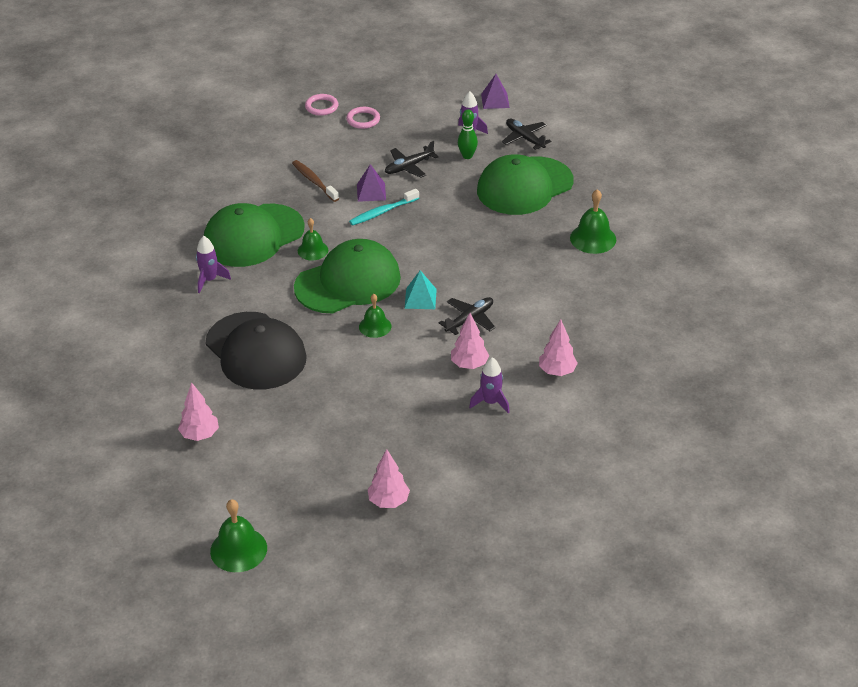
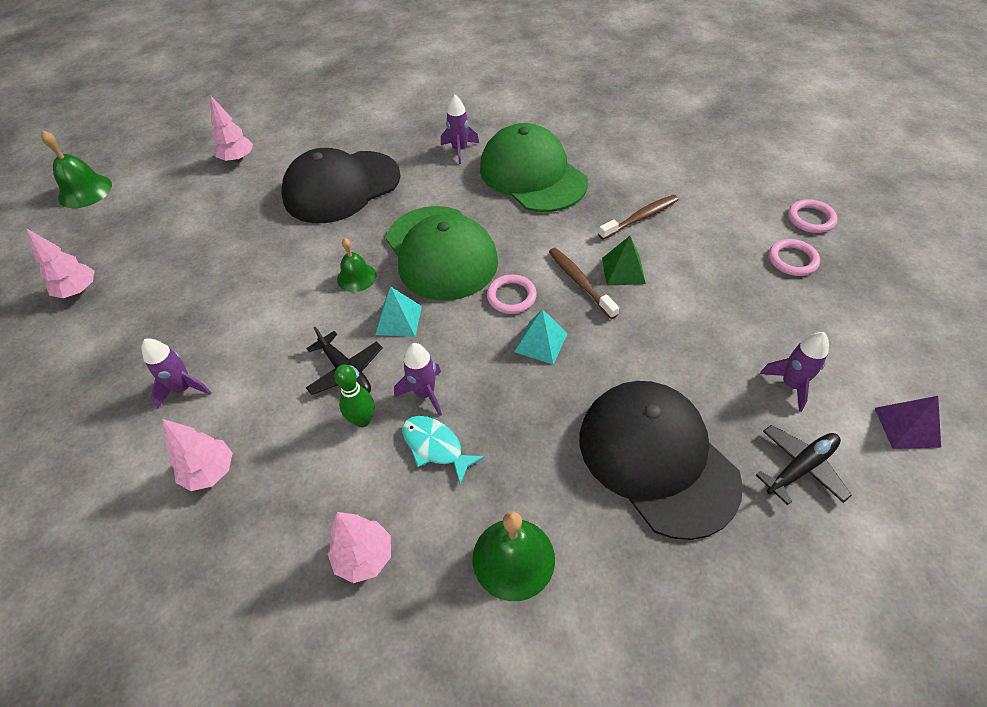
camera: 95 degrees right, 10 degrees up
(312, 250) = (504, 221): green bell -> none
(371, 192) = (623, 270): purple pyramid -> green pyramid
(382, 212) = (580, 282): turquoise toothbrush -> brown toothbrush
(396, 244) = (511, 296): none -> pink ring
(409, 167) = (687, 309): black plane -> none
(439, 230) = (540, 342): none -> turquoise pyramid
(467, 156) = (728, 380): green bowling pin -> green bowling pin (363, 420)
(469, 365) = (260, 368): pink tree -> pink tree (364, 557)
(486, 280) = (425, 394): none -> purple rocket
(524, 186) = (657, 458): green cap -> black cap
(526, 272) = (435, 447): none -> turquoise fish

